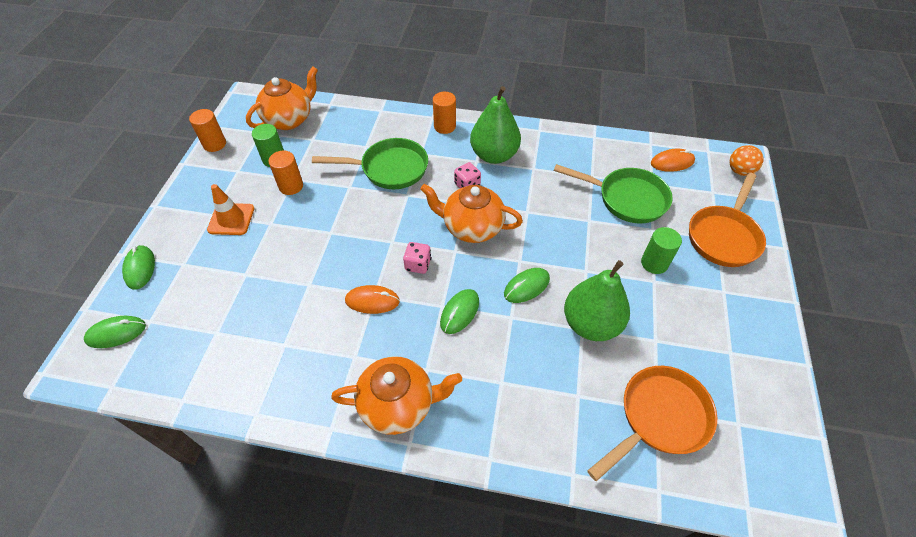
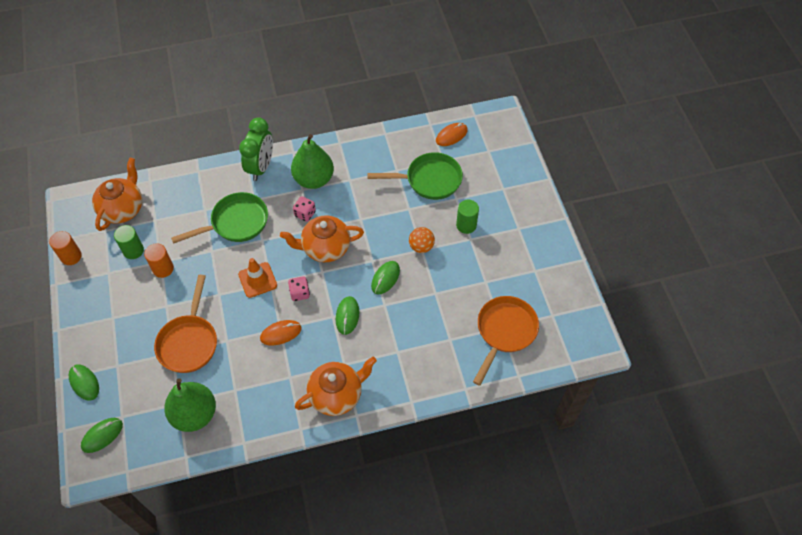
camera: 25 degrees left, 5 degrees up
(231, 219) = (131, 315): orange traffic cone -> orange traffic cone (257, 280)
(444, 126) = (261, 167): orange cylinder -> green clock
(591, 324) = (440, 287): green pear -> green pear (195, 414)
(724, 236) = (506, 185): orange pan -> orange pan (189, 342)
(739, 171) = (502, 125): orange ball -> orange ball (421, 246)

